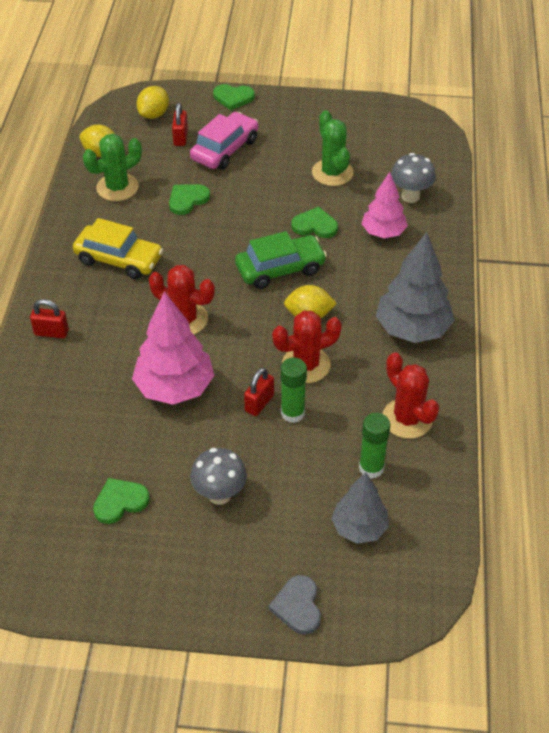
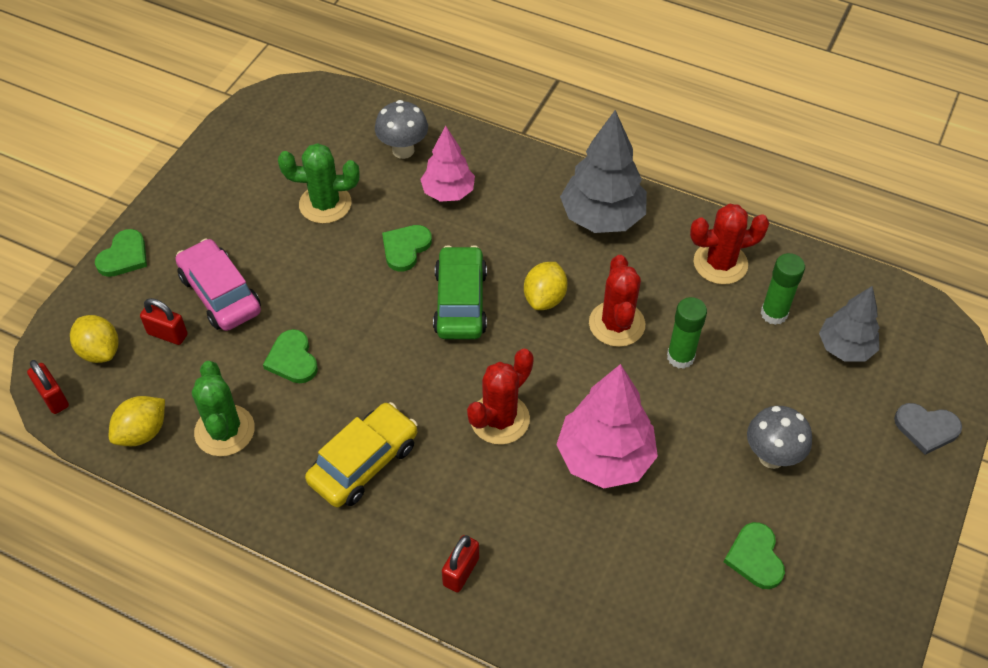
camera: 70 degrees left, 5 degrees up
(259, 403) = (656, 383): red padlock -> red padlock (53, 397)

